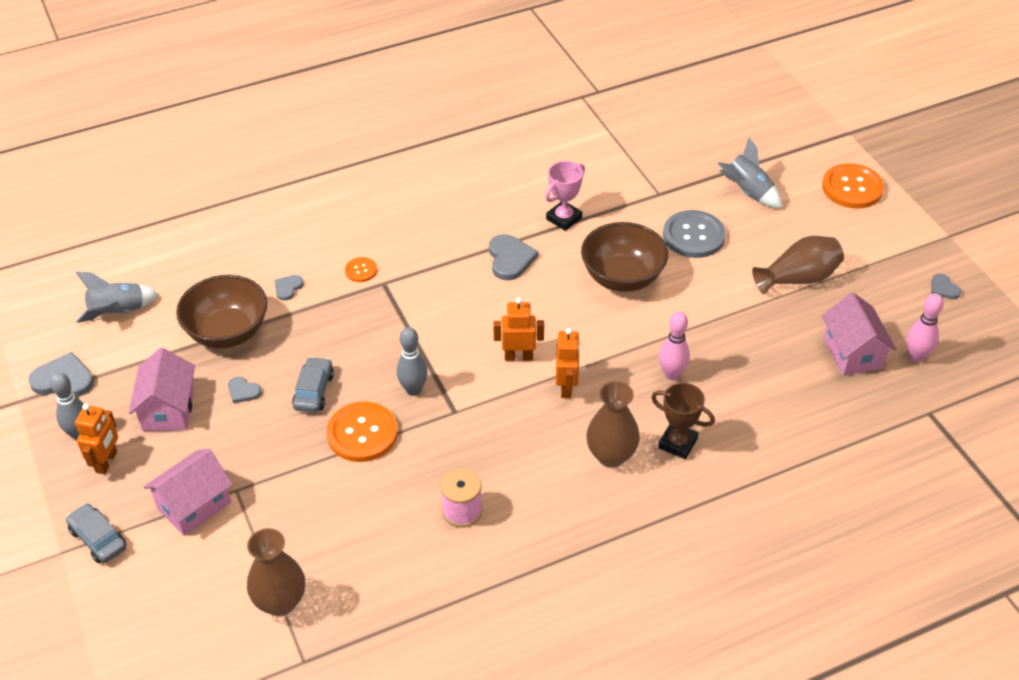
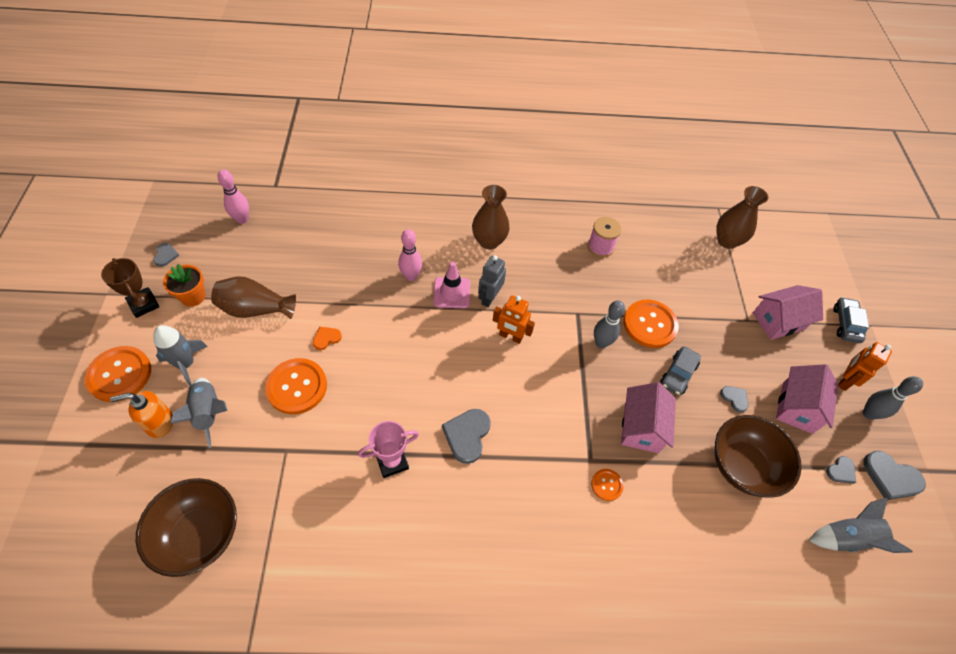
camera: 160 degrees left, 10 degrees up
(98, 539) = (845, 324): grey car -> grey car turned 150 degrees counterclockwise
(288, 288) = (680, 494): grey heart -> grey heart (841, 471)
(567, 387) = (489, 298): orange robot -> grey robot
(613, 375) = (451, 293): none -> pink traffic cone
(622, 277) = (386, 372): brown bowl -> brown bowl (200, 534)
(677, 443) = (442, 231): brown trophy -> brown trophy (144, 304)
(693, 236) = (297, 387): grey button -> orange button
(705, 281) = (326, 338): none -> orange heart
(779, 173) = (159, 423): none -> orange soap dispenser
(808, 215) = (186, 364): none -> grey rocket
(852, 353) = (279, 239): pink house -> pink house (641, 427)
(869, 265) = (193, 296): none -> orange flower pot

